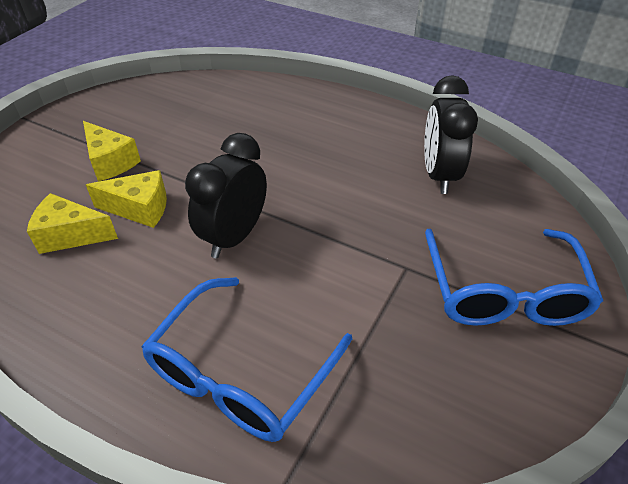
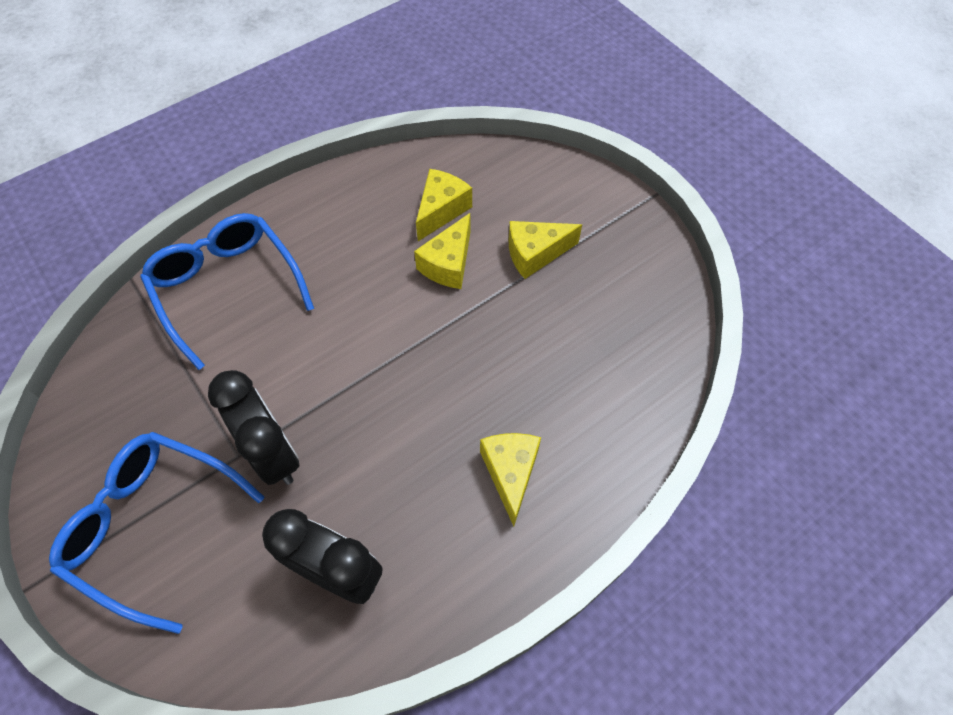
camera: 115 degrees right, 15 degrees up
(234, 237) = (366, 327): black clock -> black clock (273, 454)
(313, 124) = (510, 473): none -> yellow cheese

